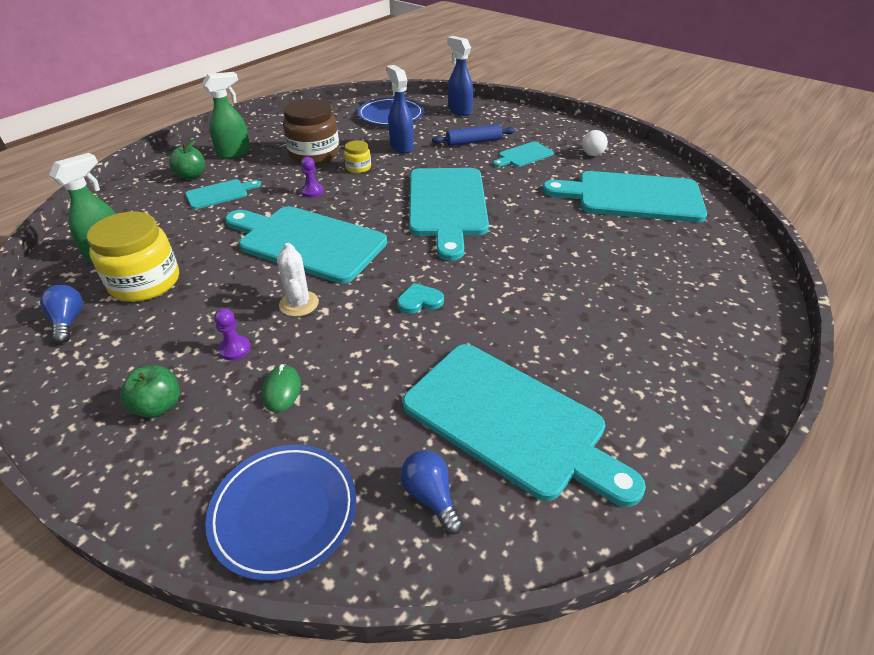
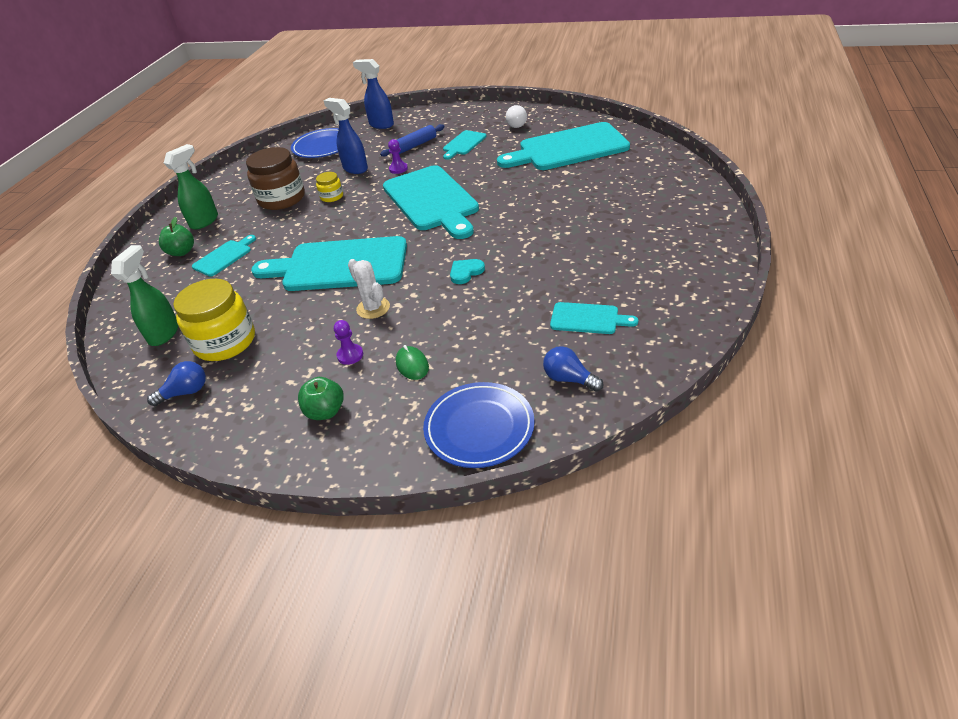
camera: 20 degrees left, 0 degrees up
(68, 321) = (185, 392): blue light bulb -> blue light bulb turned 105 degrees clockwise
(312, 191) = (308, 227): purple pawn -> purple pawn (398, 169)
(510, 421) = (588, 319): turquoise cutting board -> turquoise cutting board, size x0.47

